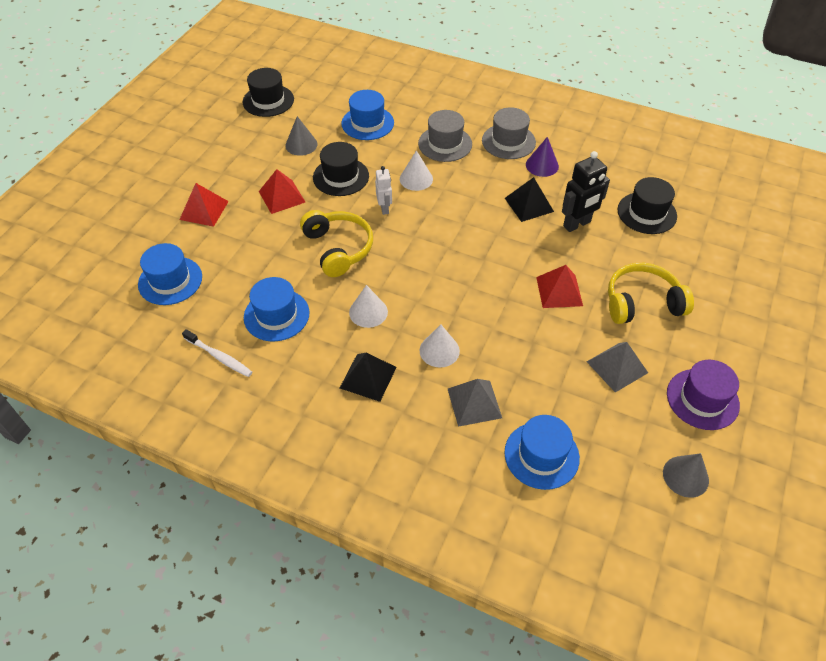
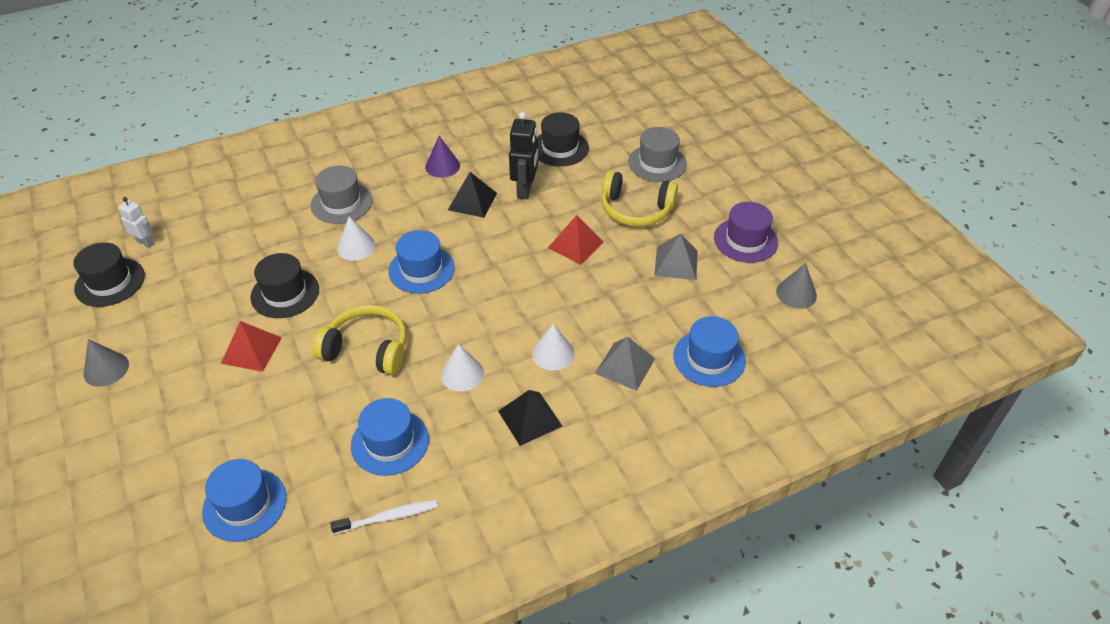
camera: 50 degrees left, 5 degrees down
(204, 210) = (187, 421): red pyramid -> none
(301, 144) = (205, 295): grey cone -> grey cone (106, 369)
(367, 123) = (246, 233): blue hat -> blue hat (421, 269)
(384, 208) = (362, 288): white robot -> white robot (145, 243)
(508, 141) = (392, 166): grey hat -> grey hat (657, 163)
(642, 302) = (636, 210): yellow headphones -> yellow headphones turned 105 degrees counterclockwise

